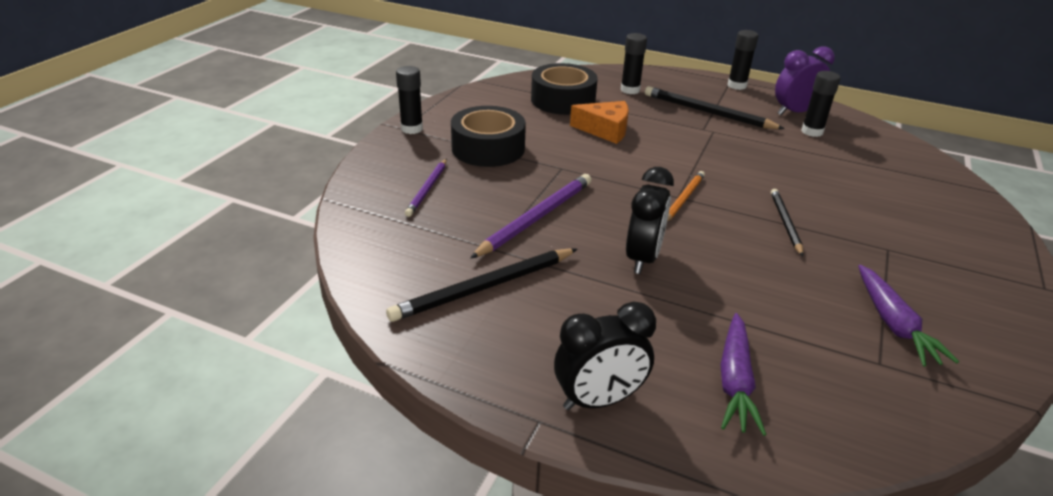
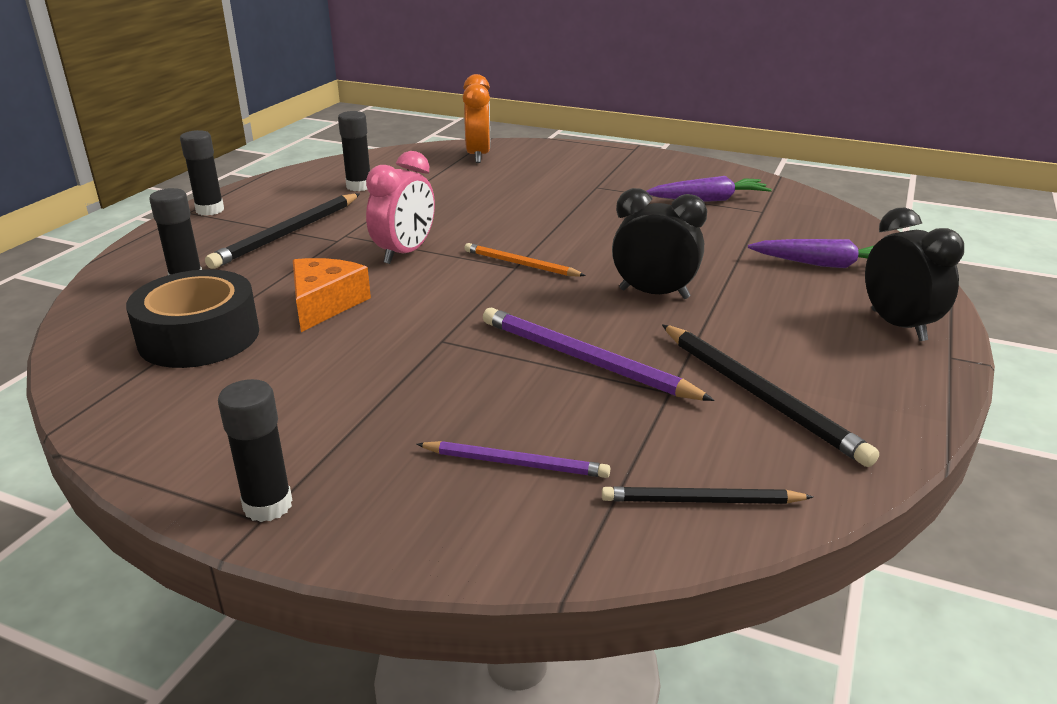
camera: 90 degrees left, 5 degrees down
(488, 148) = (370, 407): black tape -> none
(689, 153) = (405, 253): none -> pink clock
(785, 223) = (562, 220): black pencil -> black pencil (701, 501)
(795, 112) = (305, 188): purple clock -> none
(931, 184) = (478, 156): none -> orange clock

